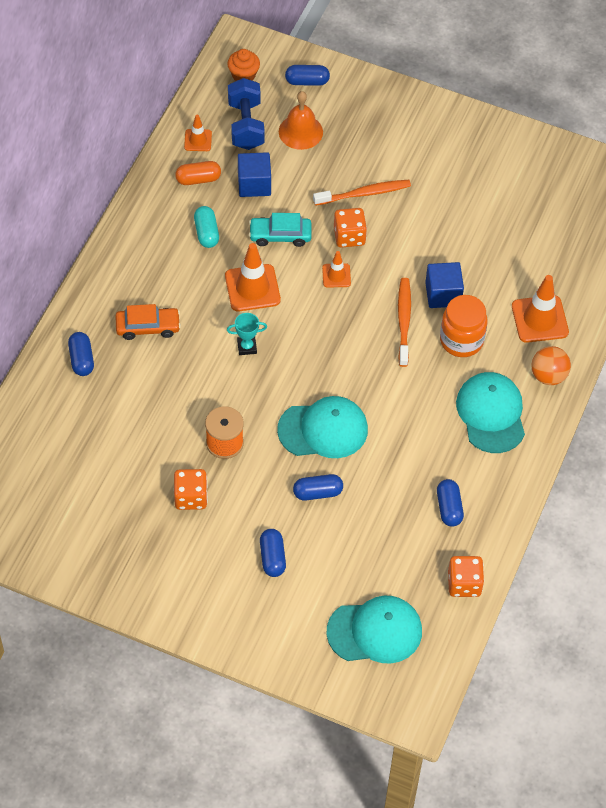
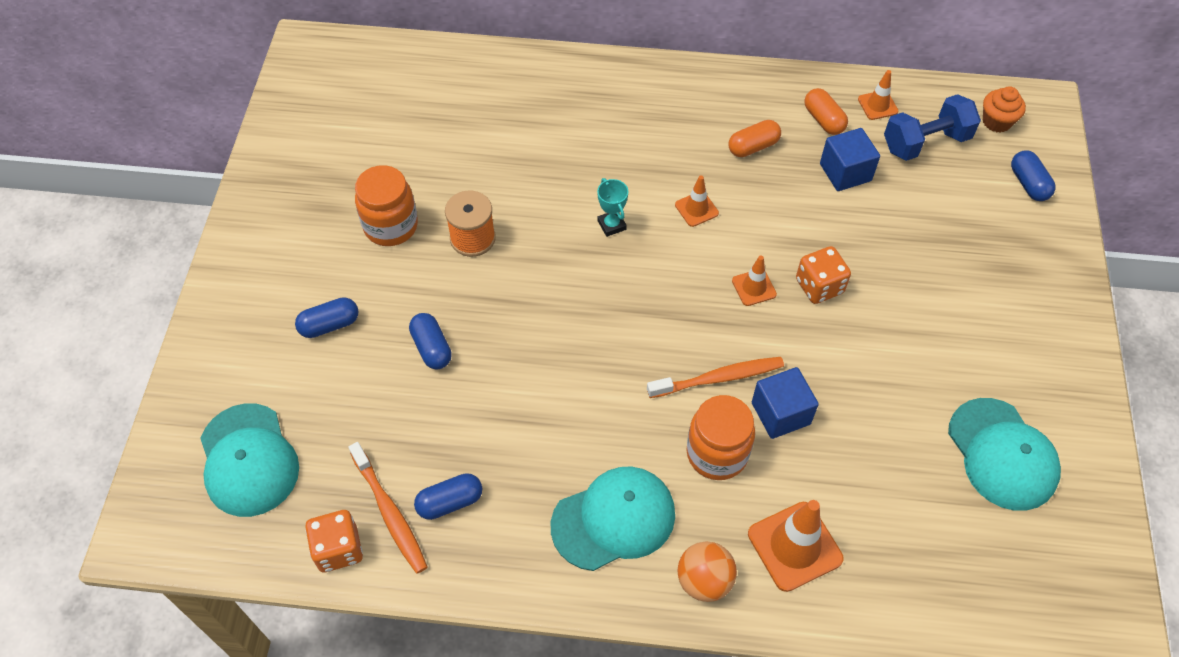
camera: 75 degrees right, 0 degrees up
(81, 359) = (537, 86): blue capsule -> none
(148, 327) = (601, 129): orange car -> none
(191, 497) = (391, 226): orange dice -> orange jar
(206, 233) = (753, 147): turquoise capsule -> orange capsule
(252, 288) = (696, 209): orange traffic cone -> orange traffic cone, size x0.56
(280, 235) = (785, 216): turquoise car -> none
(300, 132) = (948, 197): orange bell -> none
(323, 429) = (523, 331): turquoise cap -> turquoise cap (1002, 454)
(364, 193) = (893, 285): orange toothbrush -> orange toothbrush (390, 513)

